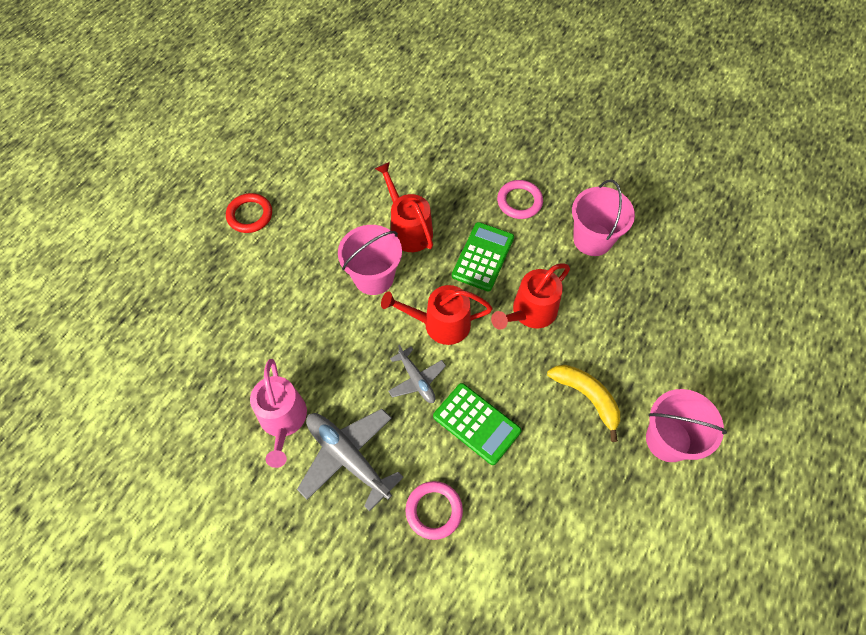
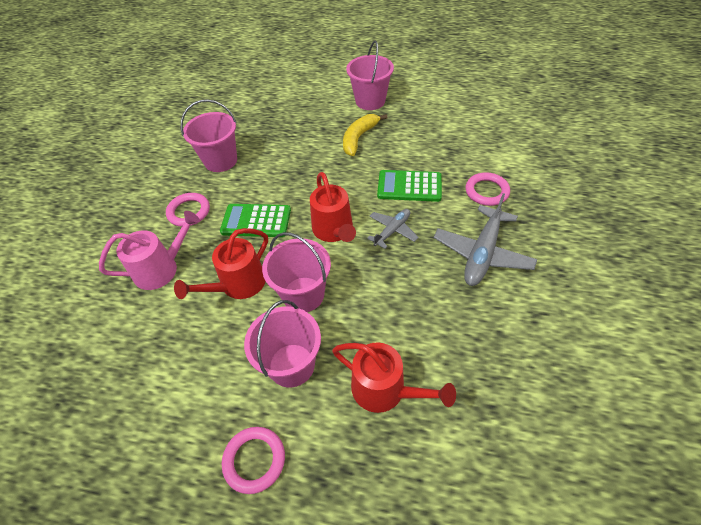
camera: 105 degrees left, 10 degrees down
(250, 215) = (254, 460): red ring -> pink ring
(283, 420) = (481, 313): pink watering can -> pink watering can (161, 269)
(309, 253) = (291, 365): none -> pink bucket
(476, 423) = (409, 186): green calculator -> green calculator turned 105 degrees counterclockwise
(530, 312) = (301, 180): red watering can -> red watering can (385, 390)

